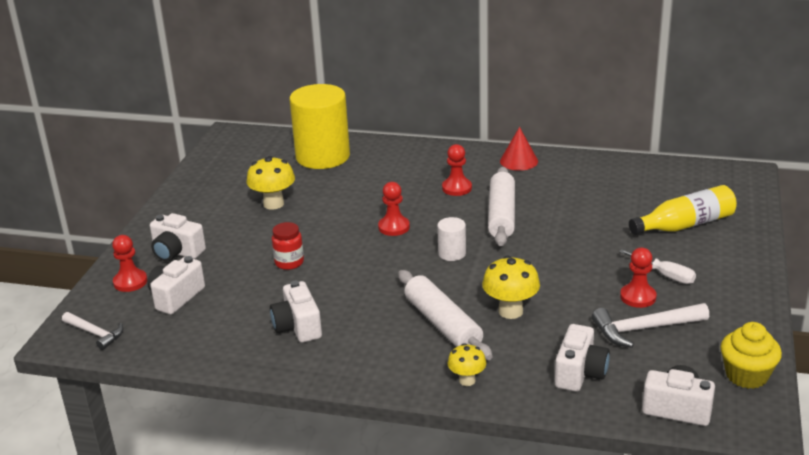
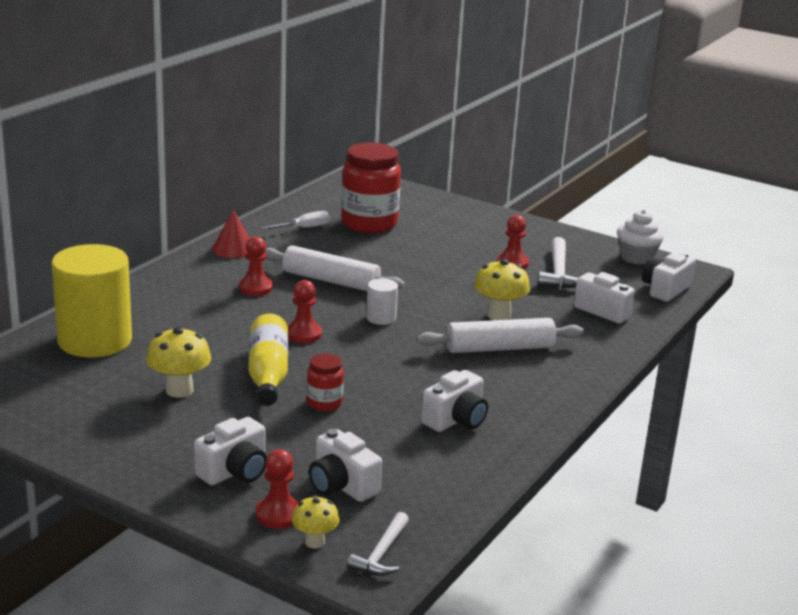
camera: 75 degrees left, 5 degrees down
(95, 333) = (381, 554): white hammer -> white hammer turned 150 degrees clockwise
(298, 327) = (456, 420): white camera -> white camera turned 45 degrees counterclockwise
(467, 380) = (591, 356): yellow mushroom -> yellow mushroom (314, 542)
(642, 204) = (369, 224): none -> red jar
(665, 275) = (487, 246): white screwdriver -> white screwdriver (303, 228)
(685, 225) = (418, 219): yellow bottle -> yellow bottle (268, 374)
(746, 375) = (636, 257): yellow cupcake -> white cupcake

